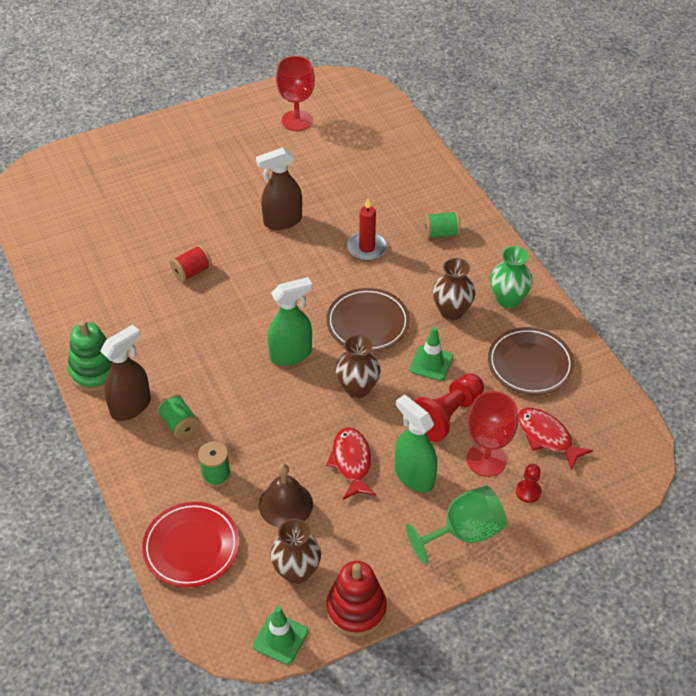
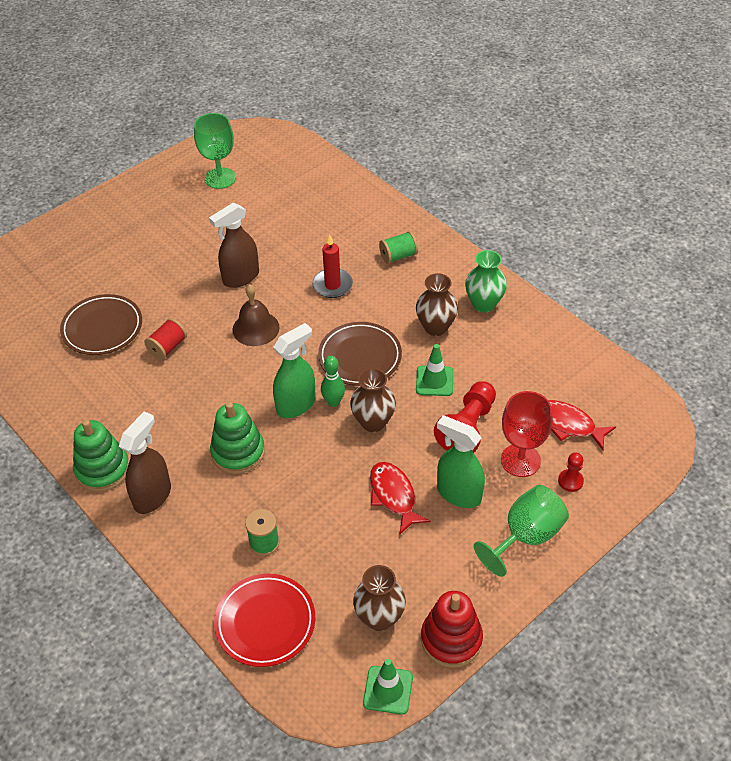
camera: 15 degrees left, 0 degrees up
(179, 424) = (209, 502): green spool -> none
(222, 385) = (238, 452): none -> green stacking toy
(285, 504) = (344, 554): brown bell -> brown bell (255, 328)
(297, 120) = (220, 178): red goblet -> green goblet
(327, 360) = (333, 402): none -> green bowling pin
(530, 364) = (527, 360): brown plate -> brown plate (102, 328)

